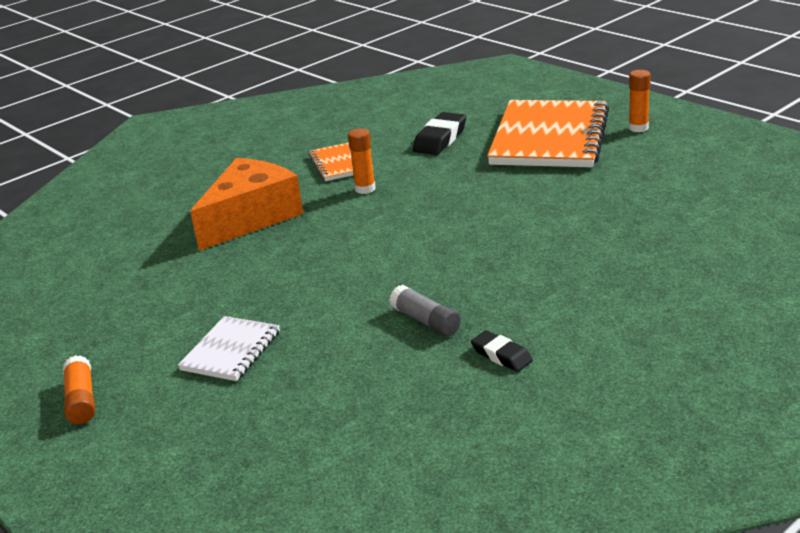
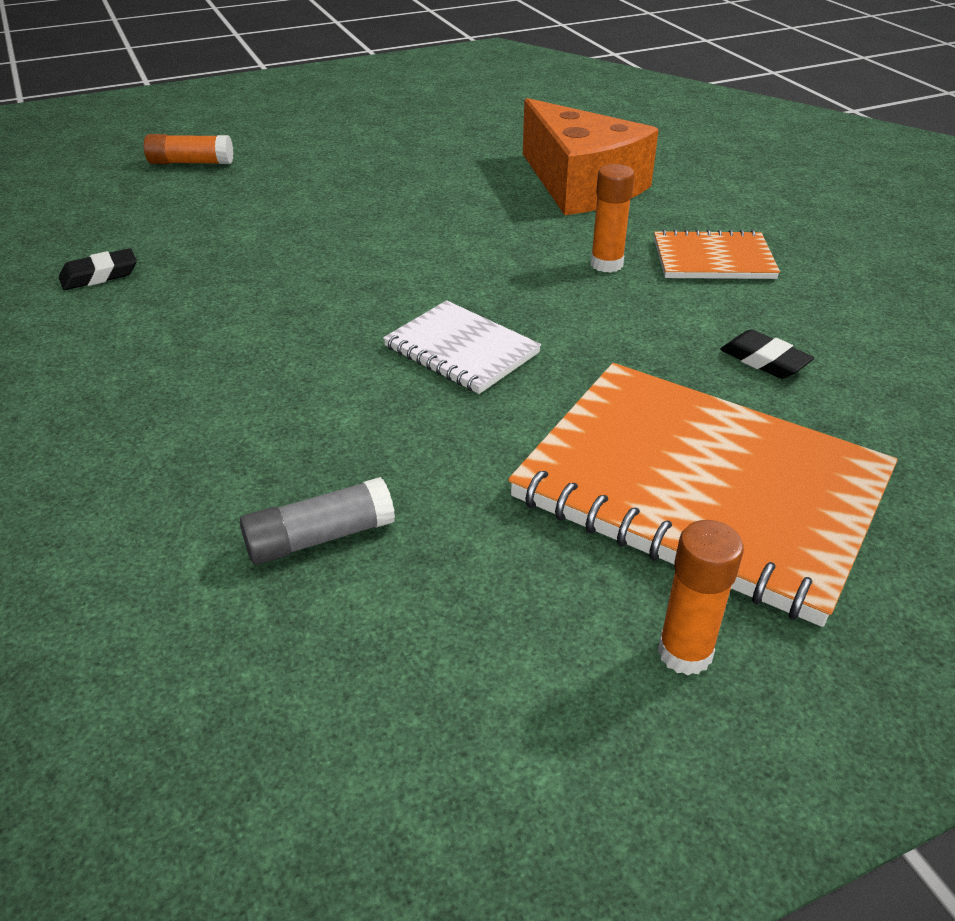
camera: 105 degrees right, 10 degrees up
(81, 400) = (302, 100): orange glue stick -> orange glue stick (191, 163)
(231, 351) = (299, 153): white notebook -> white notebook (461, 350)
(426, 321) = (222, 247): grey glue stick -> grey glue stick (319, 537)
(440, 139) = (764, 360): black eraser -> black eraser, size x0.62

